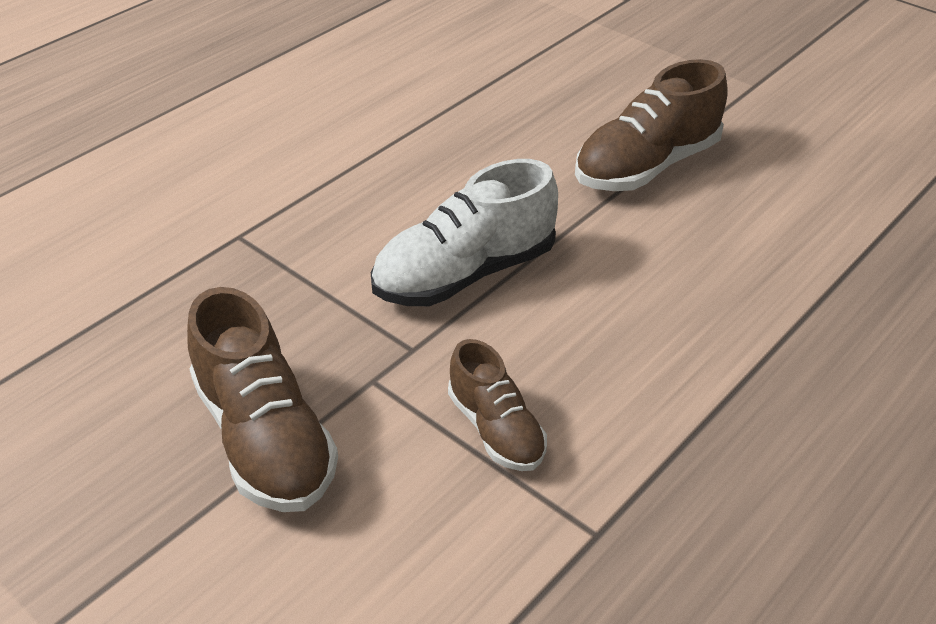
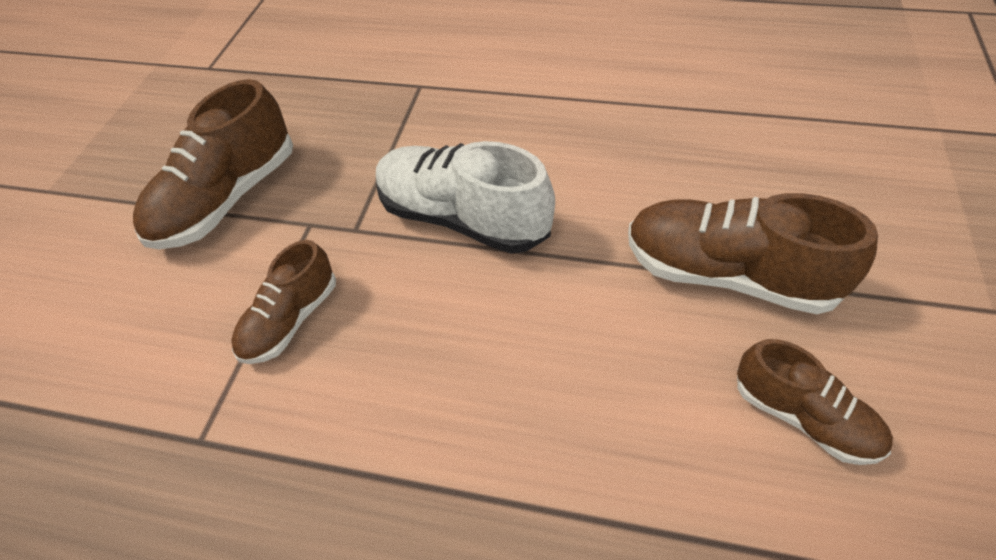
camera: 65 degrees right, 10 degrees up
(783, 191) = (803, 417): none -> brown shoe

